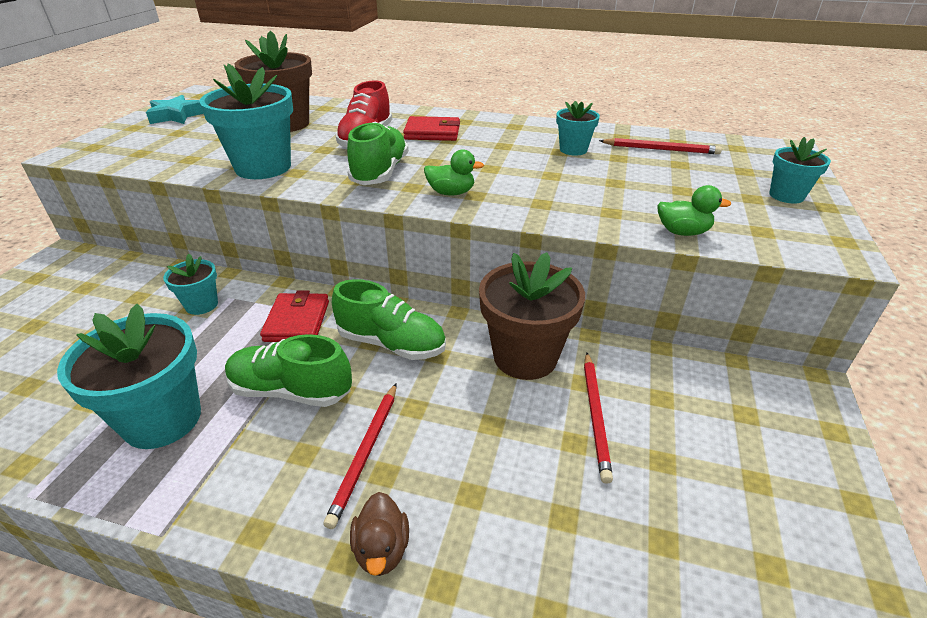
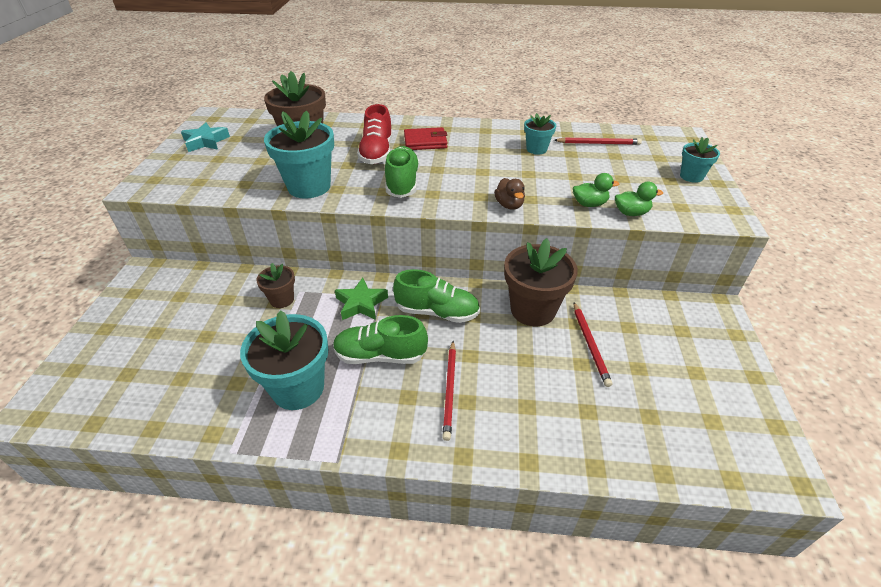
camera: 10 degrees left, 5 degrees up
(201, 305) = (282, 299): turquoise flower pot -> brown flower pot
(297, 321) = (361, 303): red wallet -> green star
(382, 549) = (484, 447): brown duck -> brown duck (509, 205)
(451, 193) = (463, 196): green duck -> green duck (589, 204)

